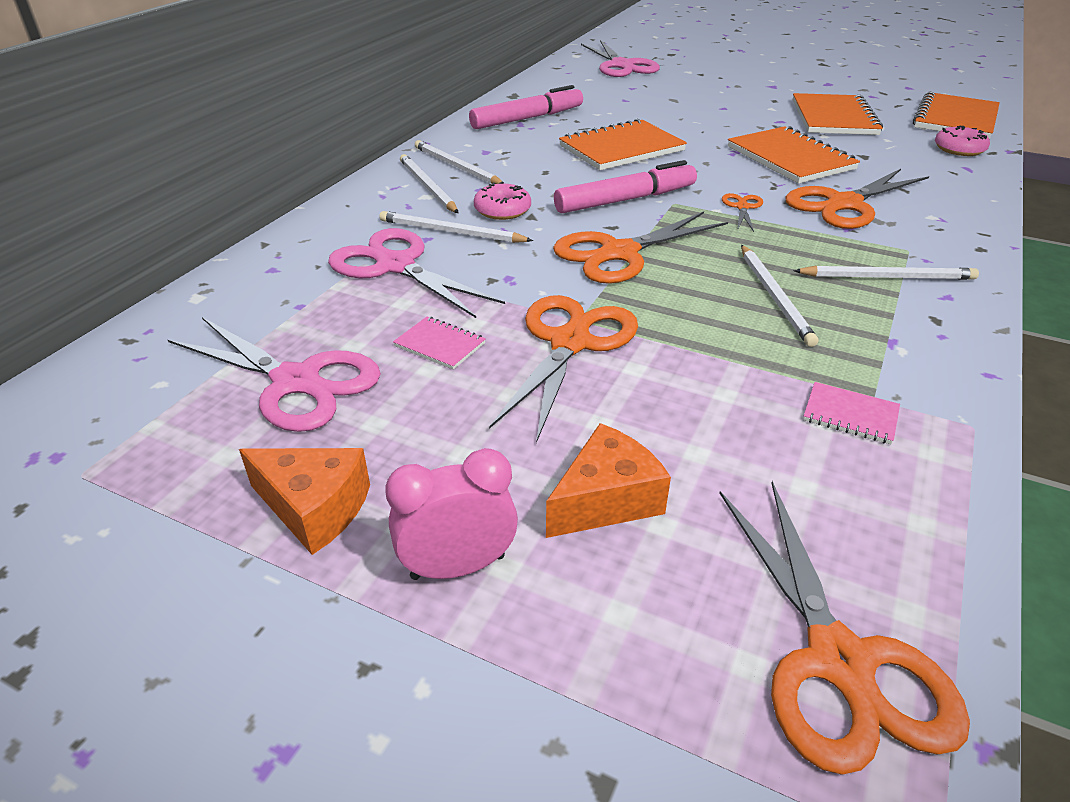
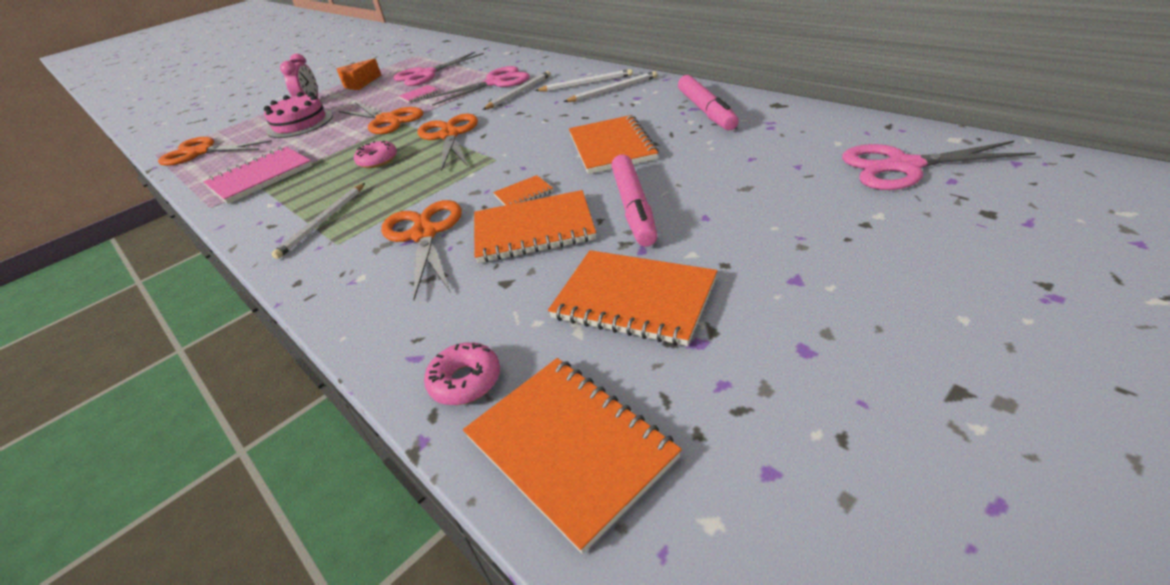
camera: 115 degrees right, 0 degrees up
(502, 210) = (535, 104): pink donut -> pink donut (378, 160)
(606, 500) = (300, 123): orange cheese -> pink cake
(625, 200) = (515, 142): pink marker -> pink marker (633, 207)
(737, 173) = (523, 193): none -> orange notebook
(742, 207) = (464, 185): orange scissors -> none
(774, 297) = (355, 176): white pencil -> none
(850, 415) = (260, 177): pink notebook -> pink notebook, size x2.09

